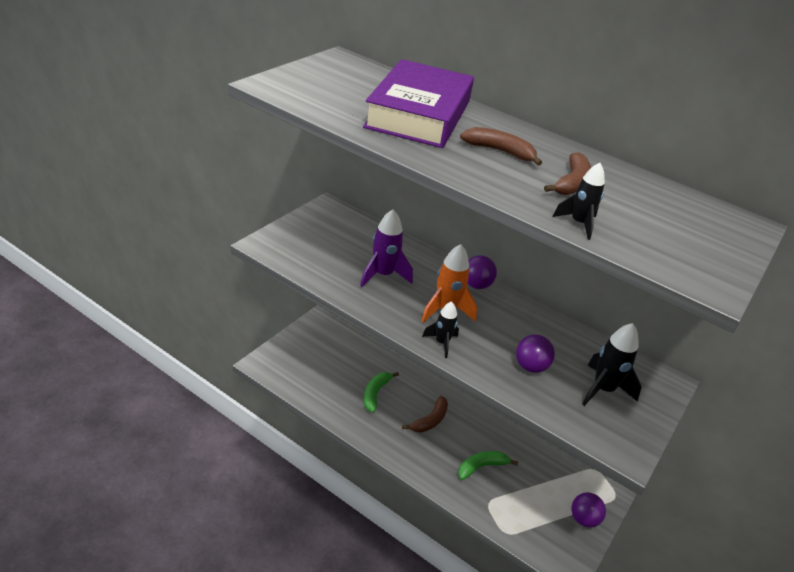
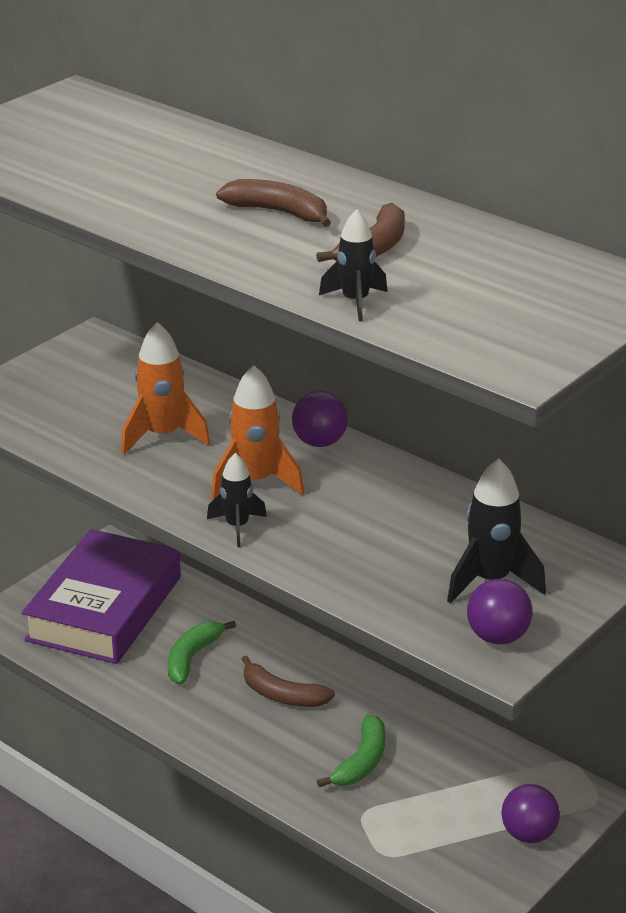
camera: 10 degrees right, 5 degrees down
(383, 275) = (163, 436): purple rocket -> orange rocket
(419, 114) = (170, 169): purple book -> purple book (105, 608)
(430, 420) = (282, 695): brown banana -> brown banana turned 75 degrees clockwise
(481, 467) = (361, 762): green banana -> green banana turned 135 degrees clockwise
(530, 367) = (376, 554): purple ball -> purple ball (497, 637)

